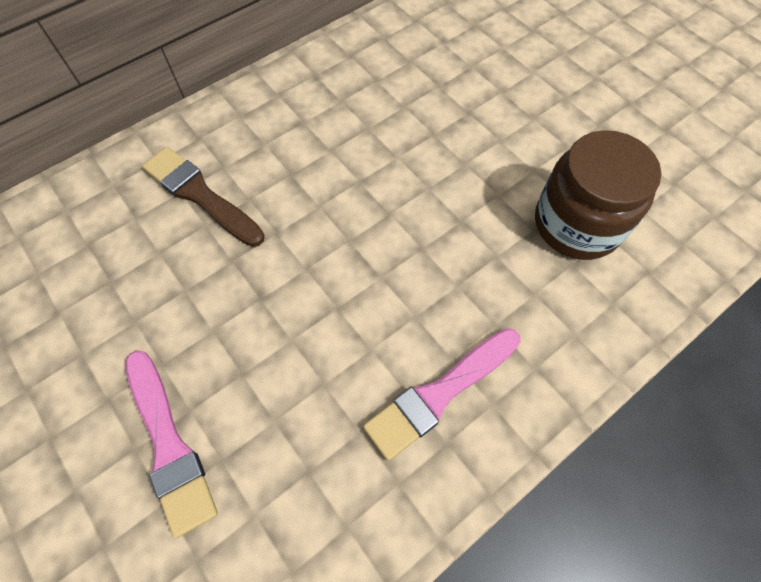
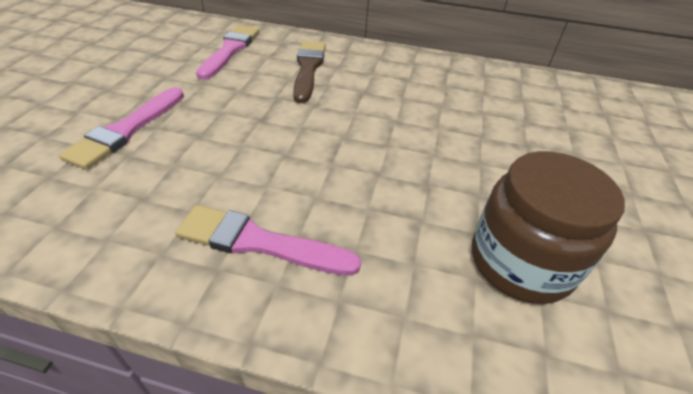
camera: 50 degrees right, 20 degrees down
(80, 251) = (230, 50): none -> pink brush

